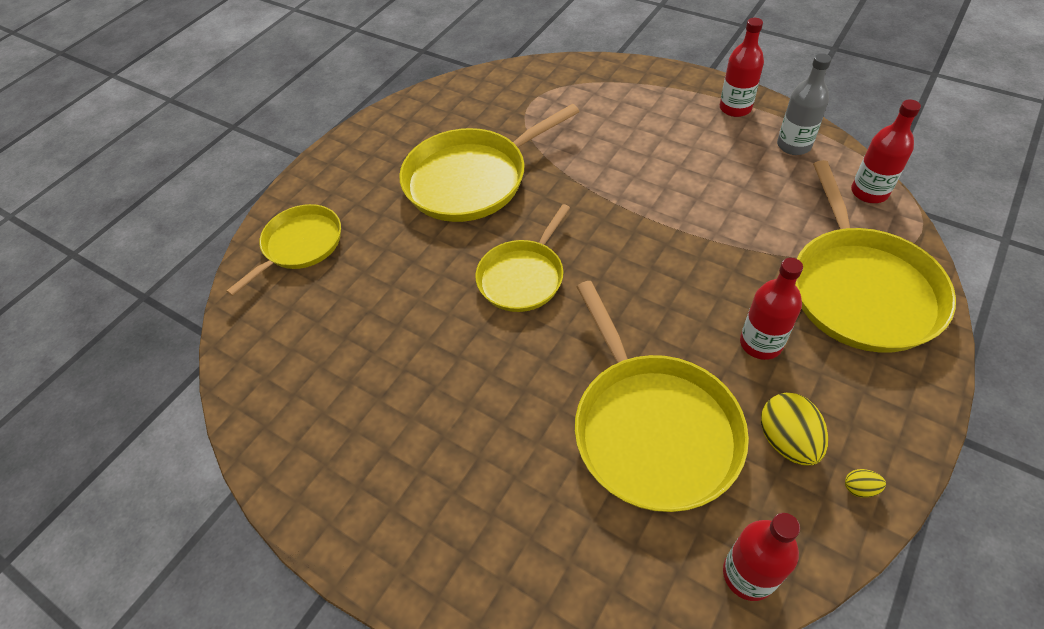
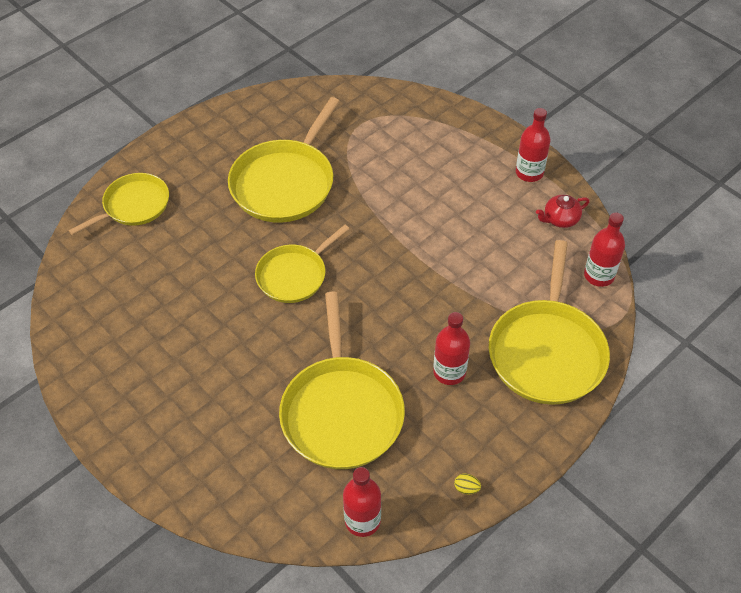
camera: 10 degrees right, 0 degrees up
(471, 179) = (285, 183): yellow pan -> yellow pan turned 45 degrees counterclockwise
(787, 441) = (432, 444): yellow egg -> none
(794, 145) = (560, 219): grey bottle -> red teapot

